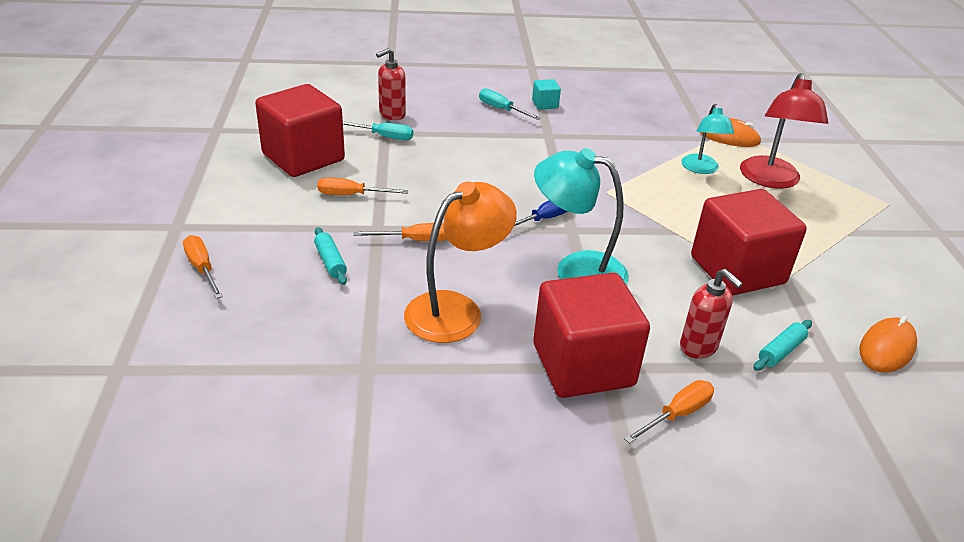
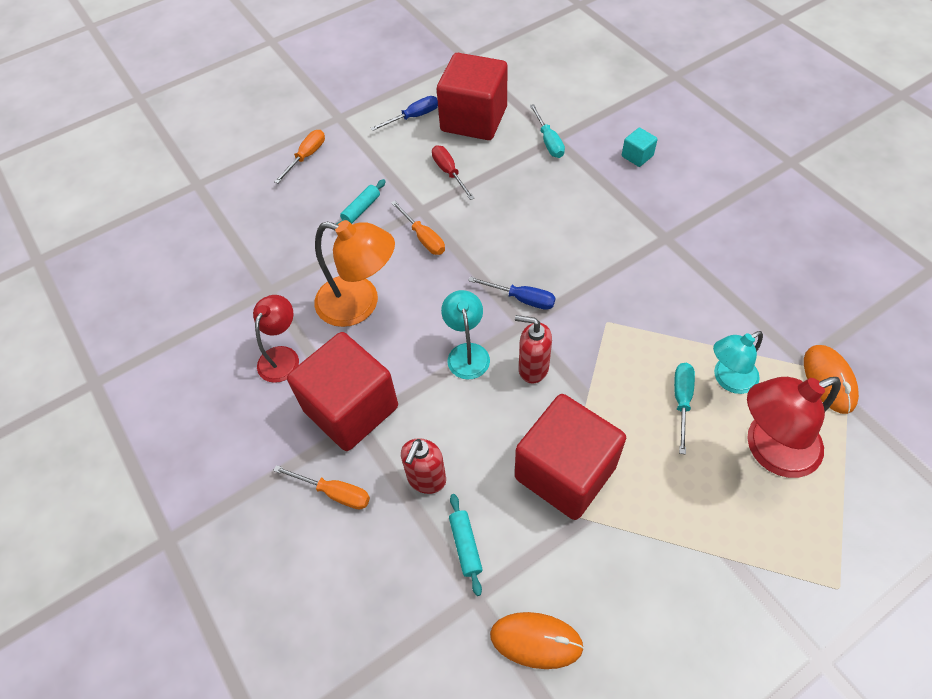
camera: 65 degrees right, 20 degrees up
(249, 185) = (413, 117): none -> blue screwdriver
(351, 195) = (449, 172): orange screwdriver -> red screwdriver
(392, 115) = (588, 126): red soap dispenser -> red soap dispenser (533, 368)
(472, 390) = (282, 356): none -> red lamp
(501, 109) = (677, 184): turquoise screwdriver -> turquoise screwdriver (681, 401)
(545, 104) = (723, 207): turquoise cube -> turquoise cube (637, 156)
(576, 270) = (467, 353): turquoise lamp -> turquoise lamp, size x0.63
(780, 351) = (465, 546): turquoise rolling pin -> turquoise rolling pin turned 60 degrees clockwise

